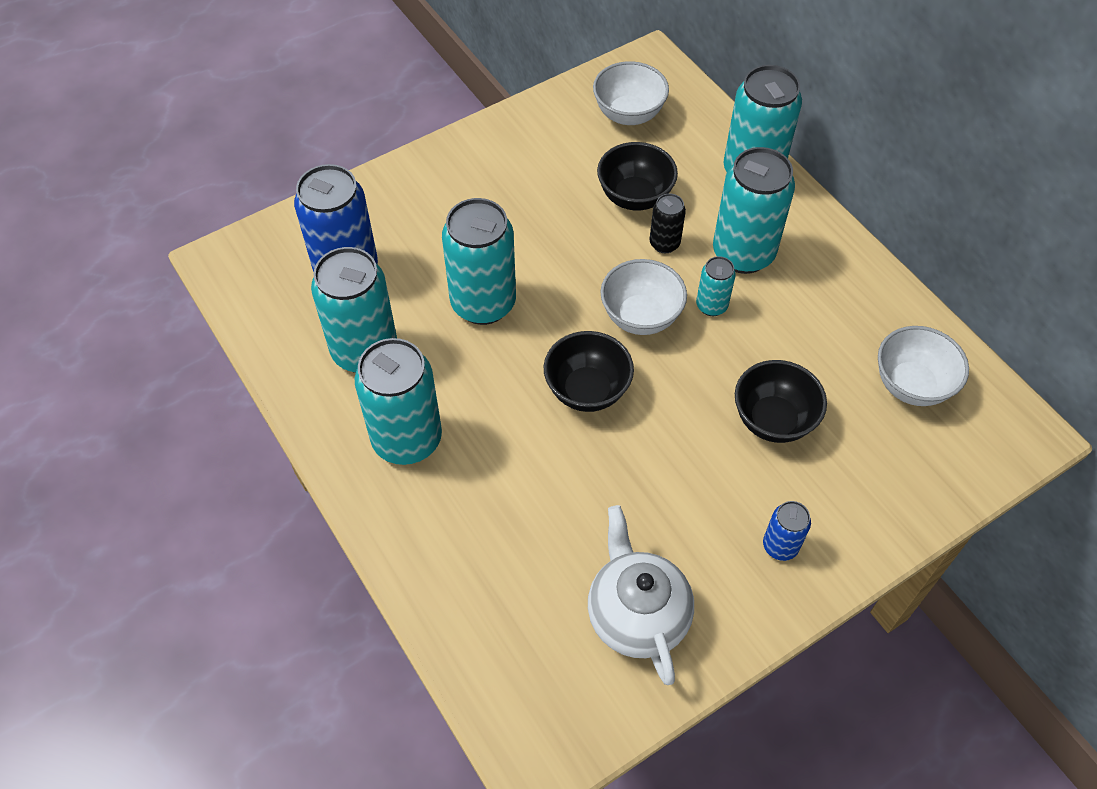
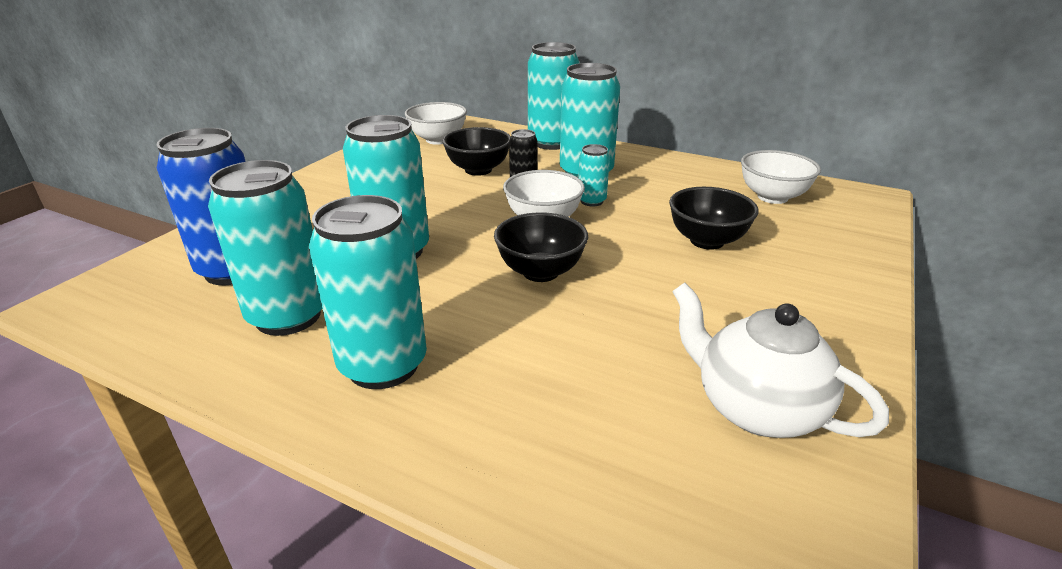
camera: 30 degrees left, 25 degrees down
(780, 546) = (807, 307): blue can -> none

